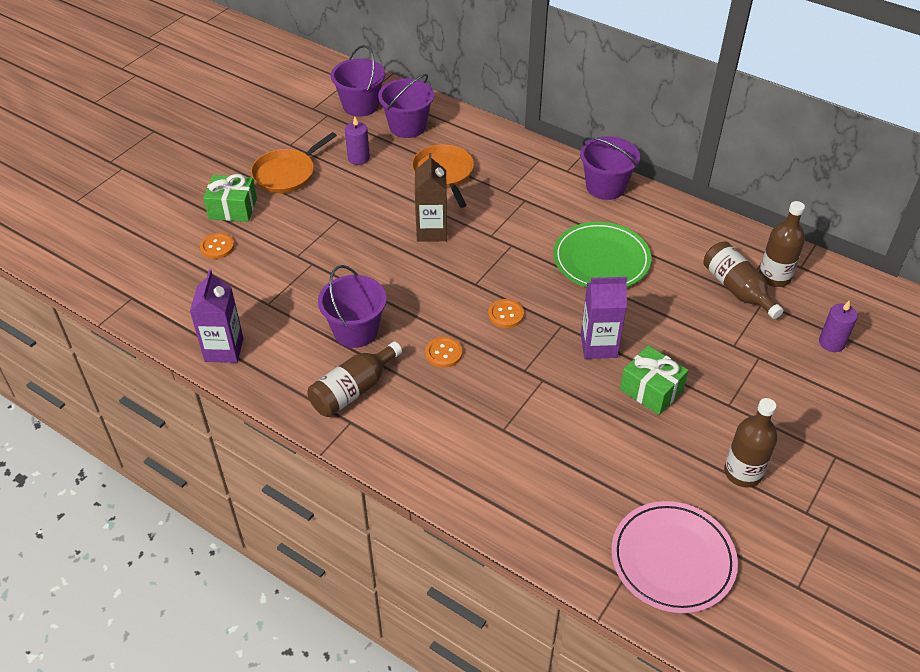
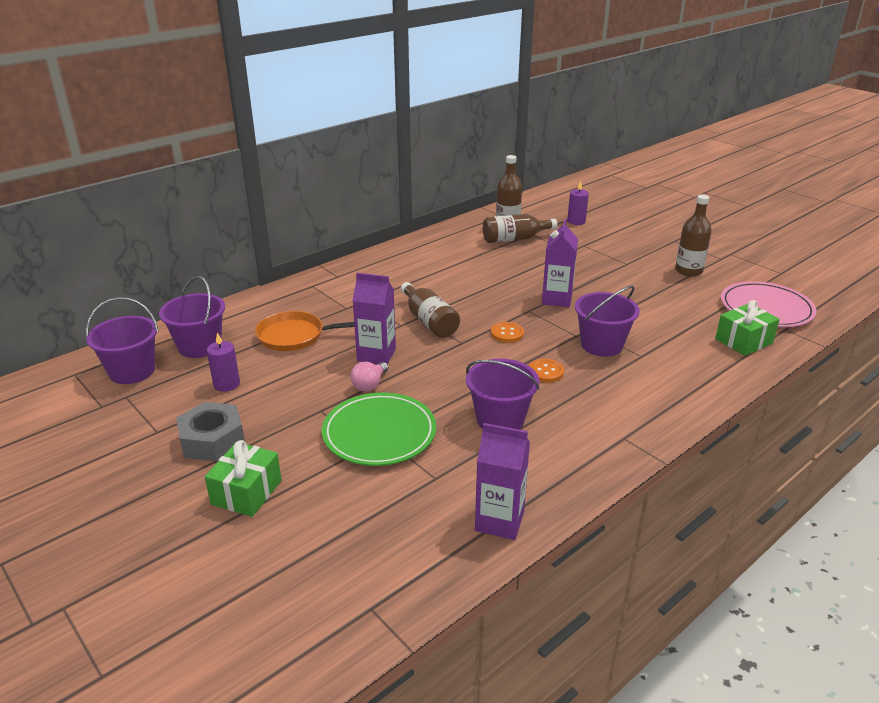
camera: 75 degrees left, 15 degrees down
(217, 247) = (313, 512): orange button -> none
(286, 174) = (212, 440): orange pan -> grey nut
(353, 390) = (582, 431): brown bottle -> brown bottle (429, 321)
(383, 238) = (369, 385): none -> pink light bulb
(432, 231) = (376, 355): brown carton -> purple carton
(601, 260) = (459, 281): green plate -> green plate (379, 433)
(605, 187) = (371, 264): purple bucket -> purple bucket (601, 345)
(651, 390) = (608, 287): green gift -> green gift (743, 341)

